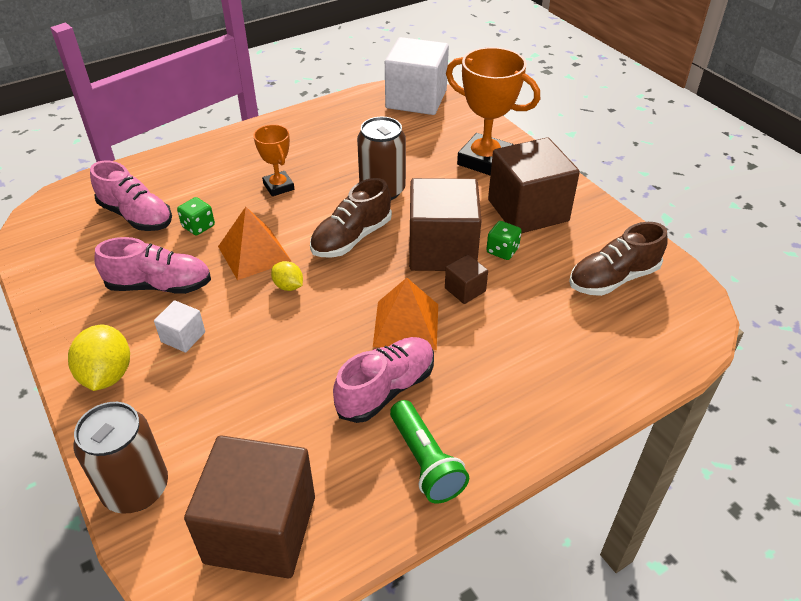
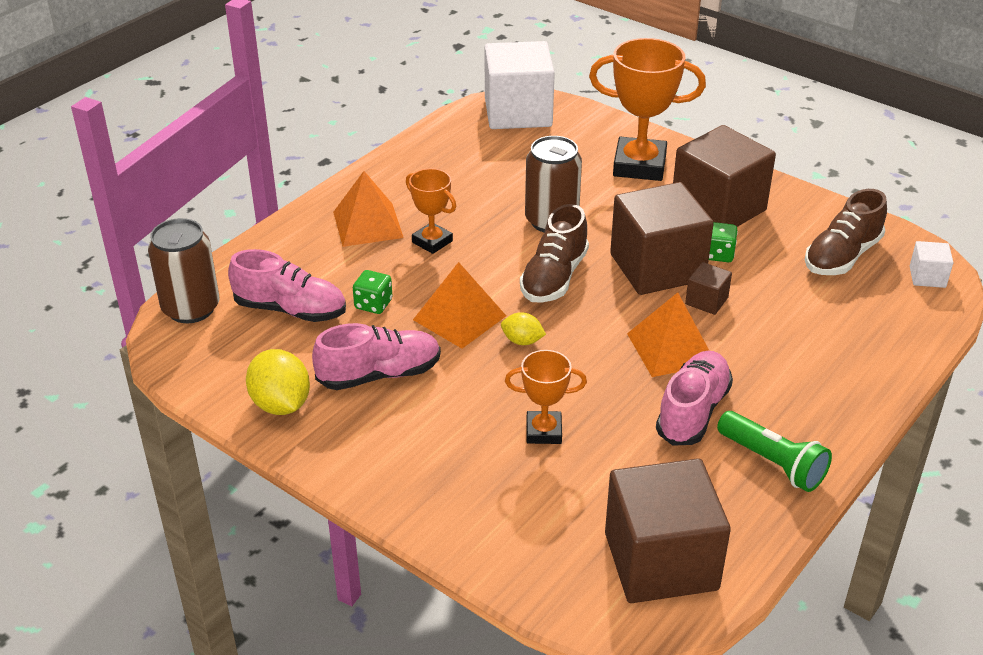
camera: 20 degrees left, 5 degrees down
(107, 375) = (395, 474): yellow lemon -> yellow lemon (281, 404)
(136, 488) = (512, 564): brown can -> brown can (191, 308)
(183, 337) = (447, 417): white cube -> white cube (927, 277)
(241, 162) = (368, 224): none -> orange pyramid
(249, 371) = (543, 431): none -> orange trophy

